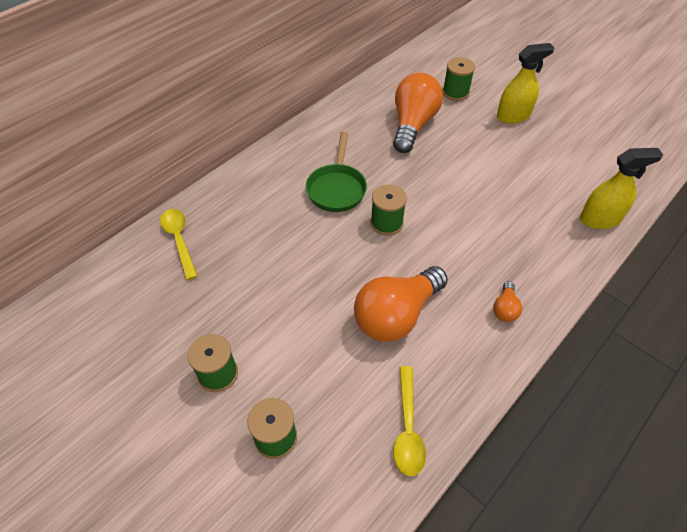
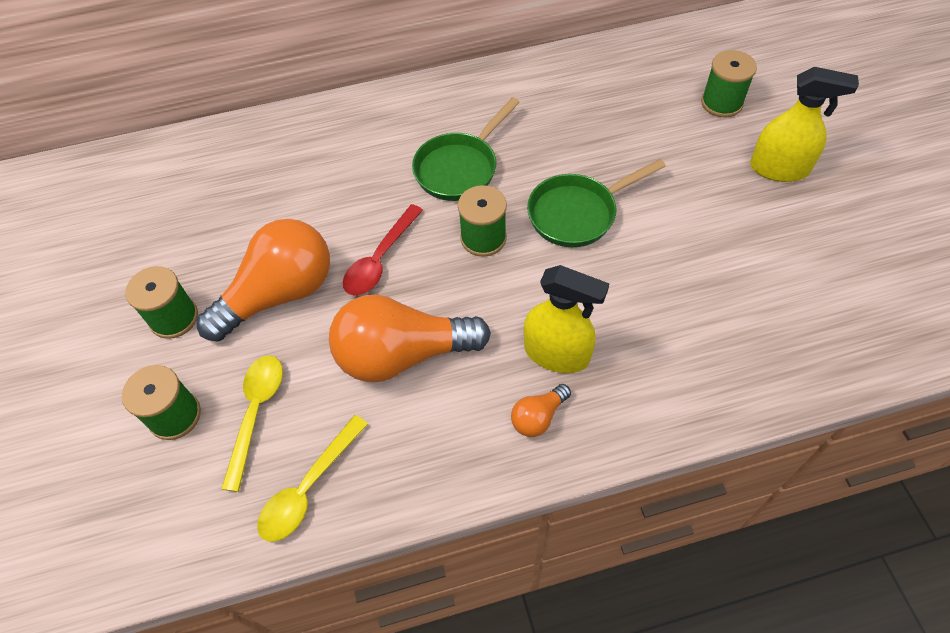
camera: 35 degrees right, 5 degrees up
(179, 240) = (247, 153): yellow spoon -> yellow spoon (256, 413)
(333, 265) = (380, 259): none -> red spoon
(413, 125) = (623, 125): orange light bulb -> orange light bulb (280, 294)
(429, 184) = (577, 213): none -> green pan
(600, 219) = (779, 369): yellow spray bottle -> yellow spray bottle (557, 353)

